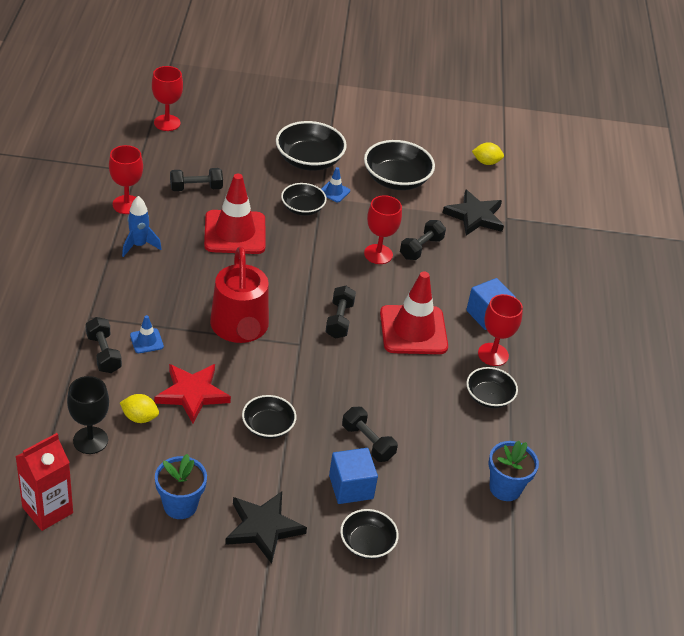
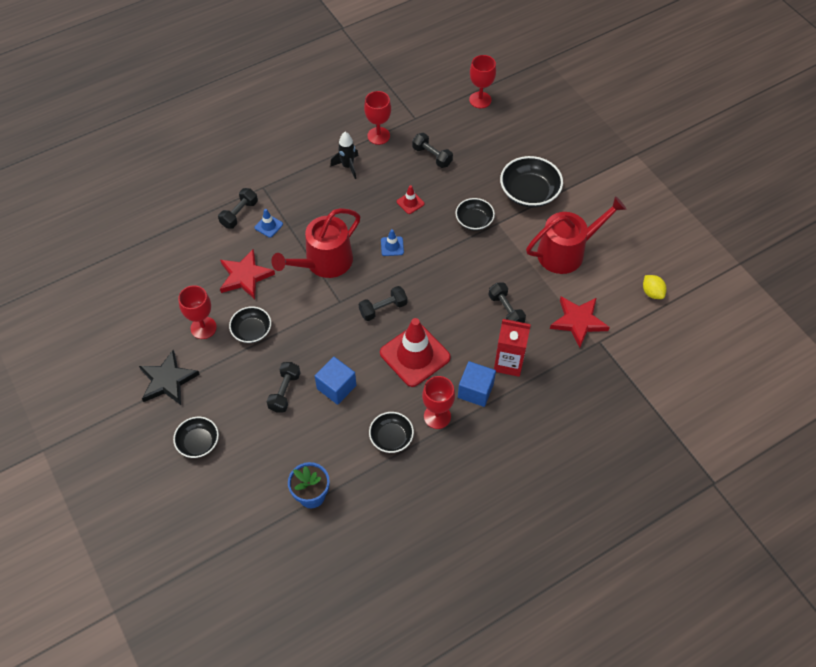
camera: 60 degrees right, 15 degrees up
(47, 510) = (100, 272): red carton -> red carton (508, 363)
(90, 440) = (166, 255): black goblet -> none
(139, 245) = (347, 166): blue rocket -> black rocket
(139, 417) = (203, 265): yellow lemon -> none
(180, 505) = (152, 329): blue flower pot -> none
(235, 233) = (410, 203): red traffic cone -> red traffic cone, size x0.44
(334, 192) = (511, 226): blue traffic cone -> blue traffic cone (392, 246)
(351, 487) = (238, 406): blue cube -> blue cube (336, 387)
(378, 254) = (472, 290): red goblet -> red goblet (203, 328)
(396, 179) = (566, 252): black bowl -> red watering can
(421, 248) = (505, 310): black dumbbell -> black dumbbell turned 60 degrees clockwise
(474, 216) = (578, 321): black star -> red star

